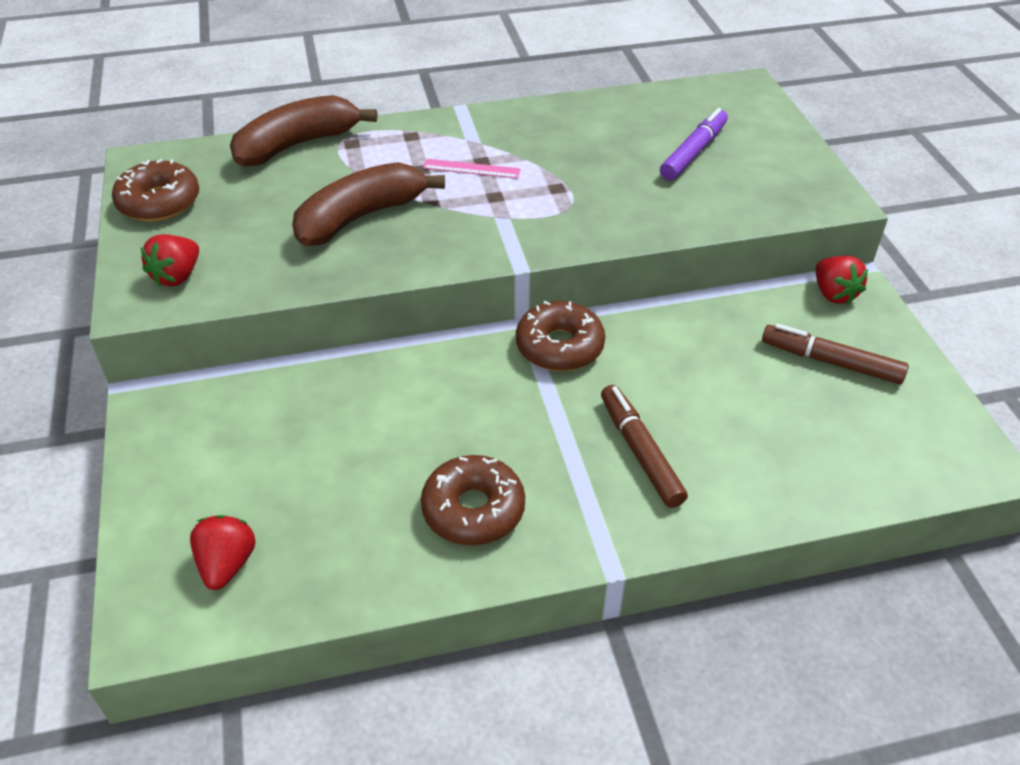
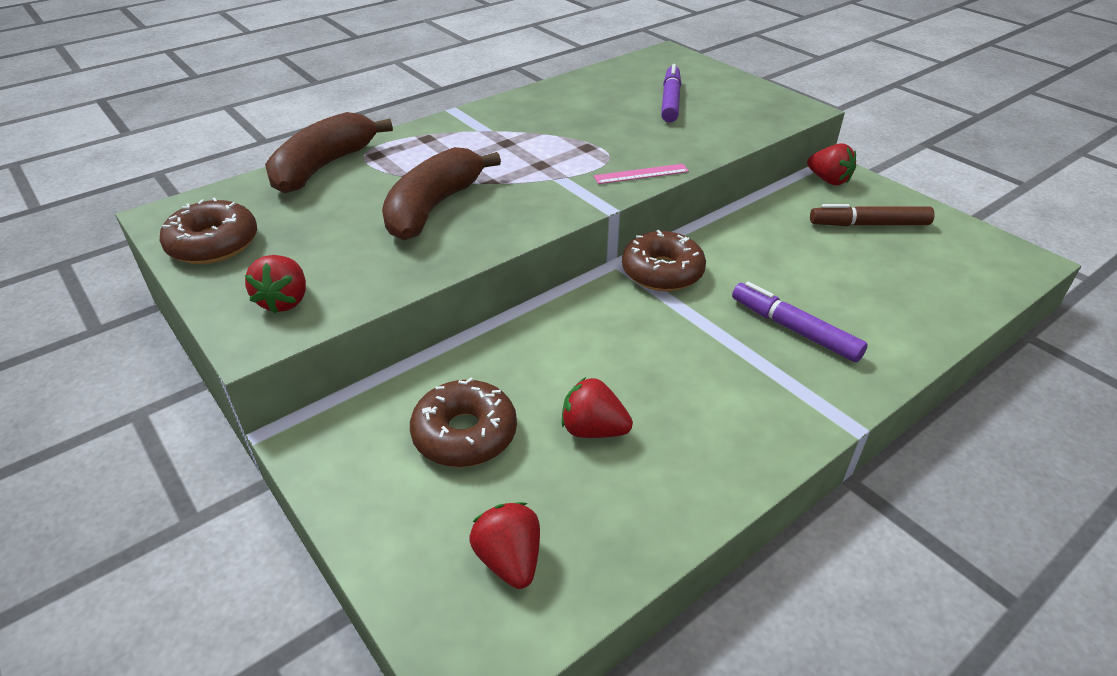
camera: 25 degrees left, 5 degrees down
(374, 481) = (593, 430): none -> red strawberry
(471, 168) = (502, 150): pink ruler -> pink ruler (641, 174)
(473, 510) = (701, 422): brown donut -> brown donut (465, 434)
(640, 452) = (794, 329): brown marker -> purple marker

